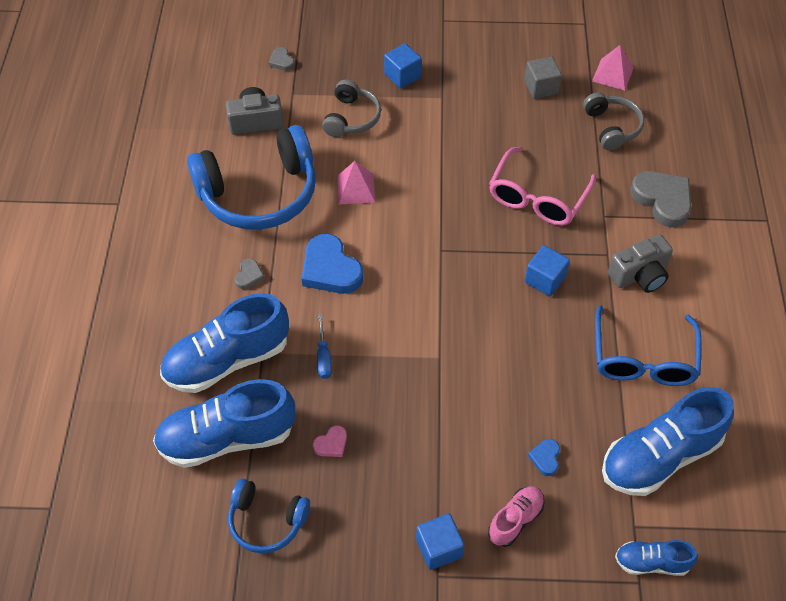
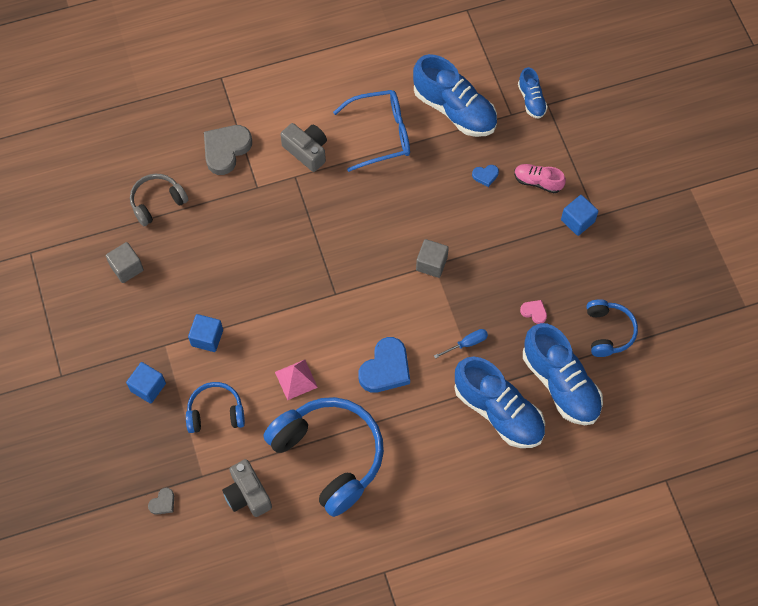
camera: 110 degrees left, 10 degrees up
(249, 276) = (416, 428): grey heart -> none
(351, 118) = (215, 412): grey headphones -> blue headphones
(441, 355) = (431, 264): none -> grey cube
(537, 197) = (255, 238): pink glasses -> none
(545, 279) = (335, 213): blue cube -> blue cube (207, 338)
(613, 74) = (92, 215): pink pyramid -> none

